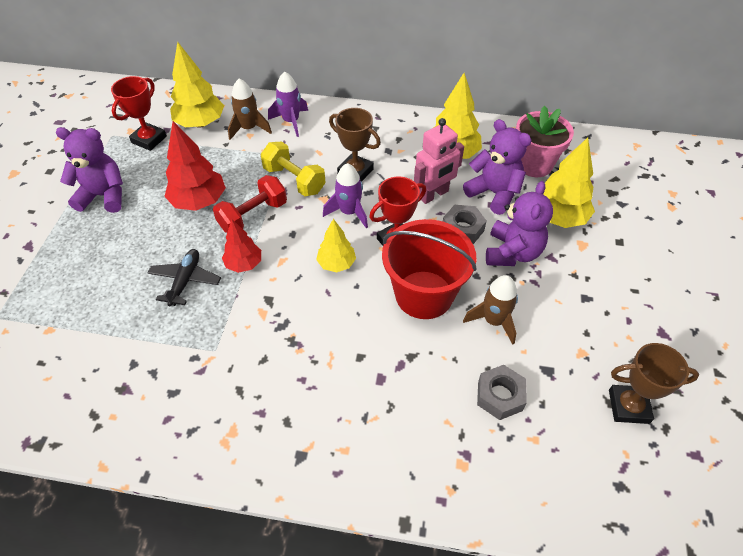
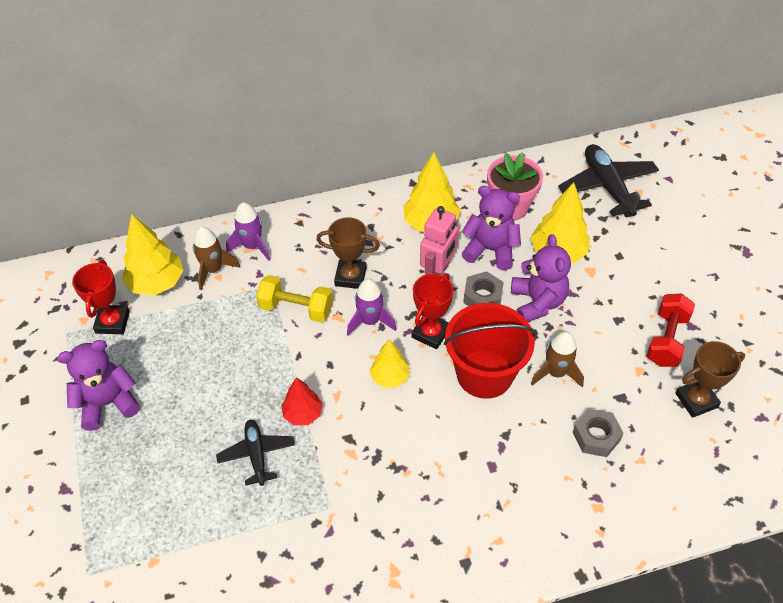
camera: 25 degrees left, 0 degrees up
(199, 201) = (215, 368): red tree -> none
(253, 216) = (279, 362): red dumbbell -> red dumbbell (666, 339)
(641, 179) = (607, 187): none -> black plane

